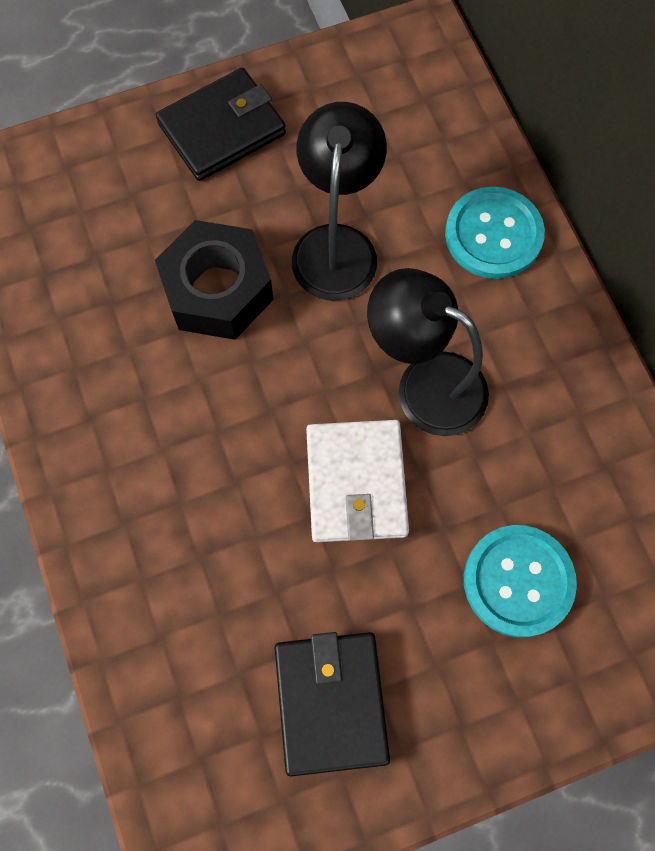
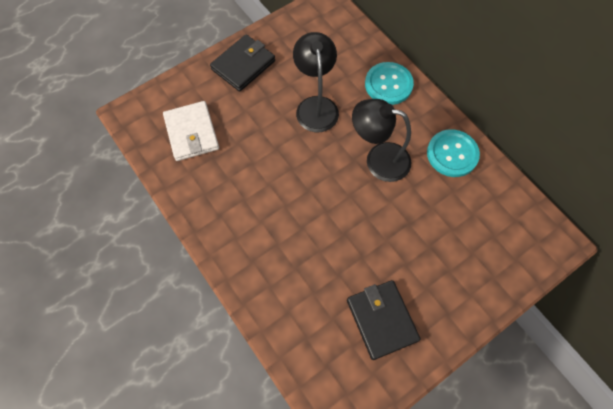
camera: 15 degrees left, 5 degrees down
(217, 290) = (264, 140): black nut -> none
(356, 483) = (360, 213): white wallet -> white wallet (191, 133)
(518, 581) = (452, 239): turquoise button -> turquoise button (452, 154)

